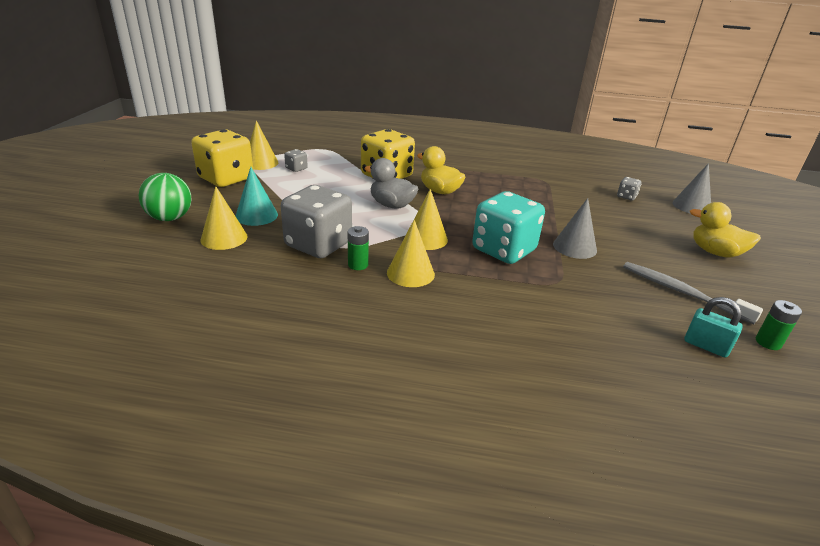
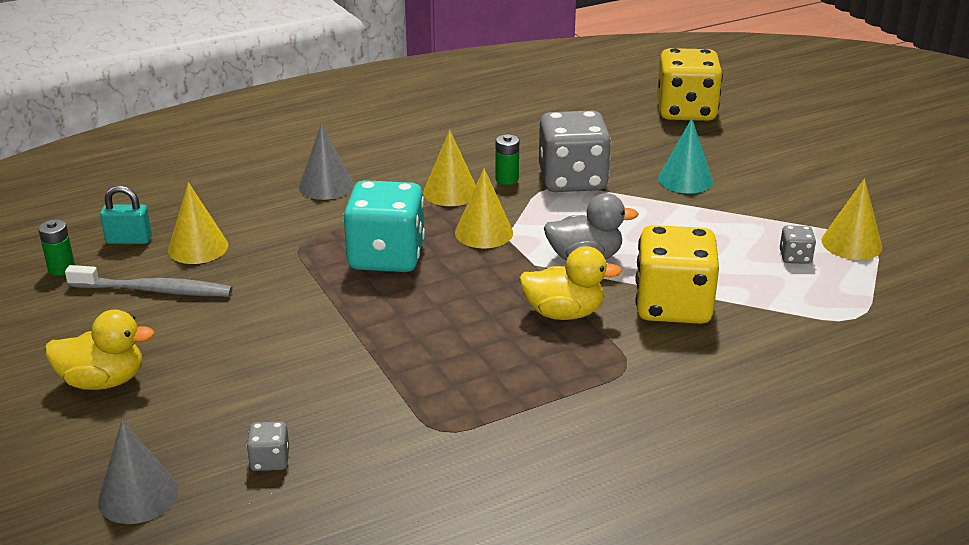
camera: 145 degrees right, 0 degrees up
(170, 218) = (744, 144): green ball -> none
(224, 238) = (659, 150): yellow cone -> yellow cone (198, 247)
(226, 178) = (820, 203): yellow dice -> yellow dice (686, 111)
(574, 247) = (305, 299): grey cone -> grey cone (326, 186)

